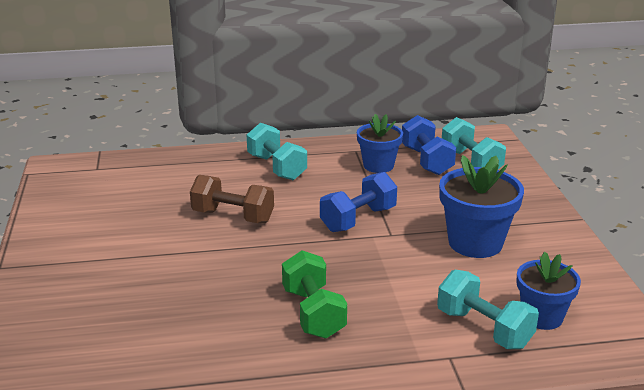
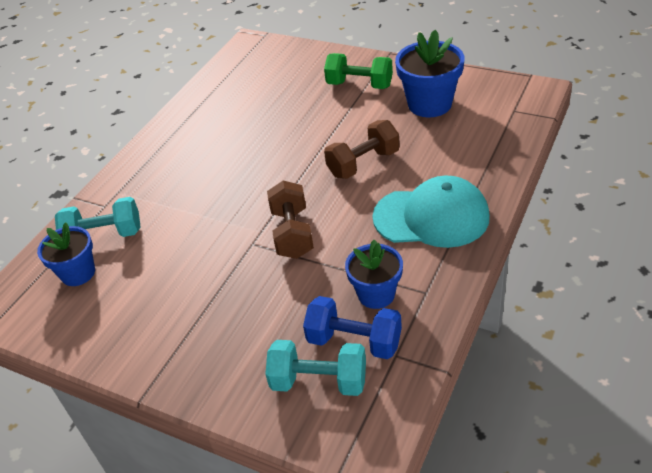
camera: 130 degrees right, 15 degrees up
(277, 167) = (431, 217): turquoise dumbbell -> turquoise cap
(313, 313) = (207, 164): green dumbbell -> green dumbbell (359, 85)
(358, 219) = (292, 233): blue dumbbell -> brown dumbbell
(475, 243) = (188, 290): blue flower pot -> blue flower pot (429, 104)

